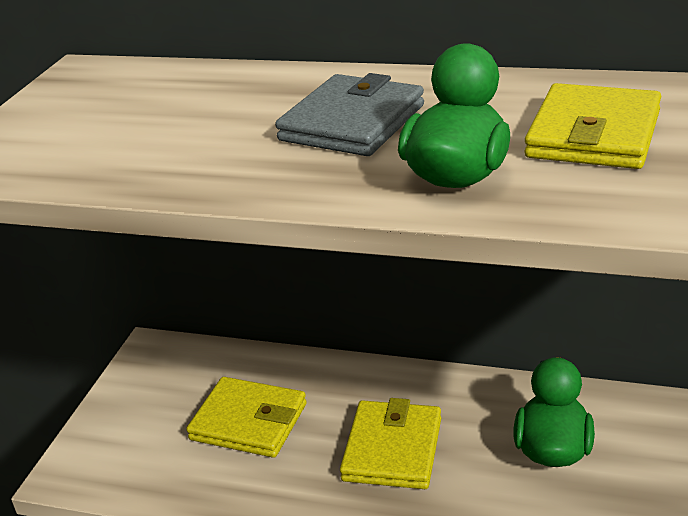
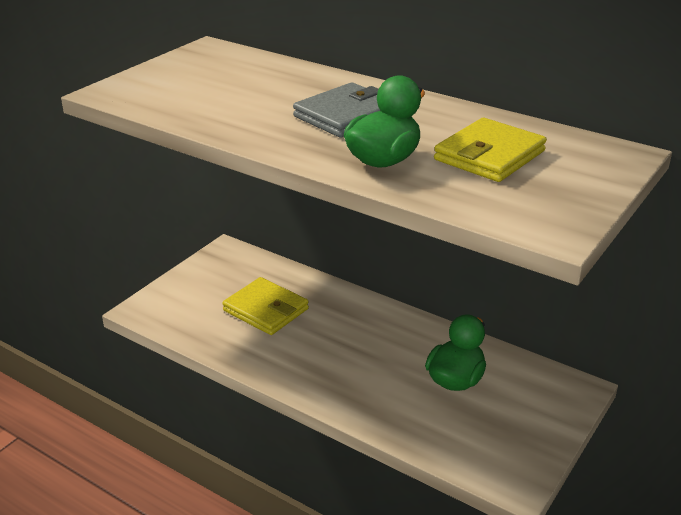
camera: 15 degrees right, 0 degrees up
(392, 449) = (349, 351): yellow wallet -> none

